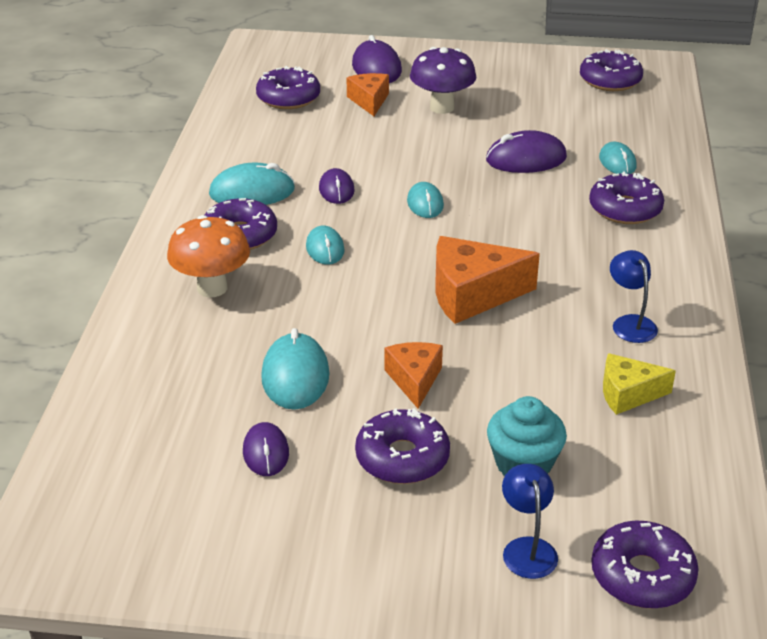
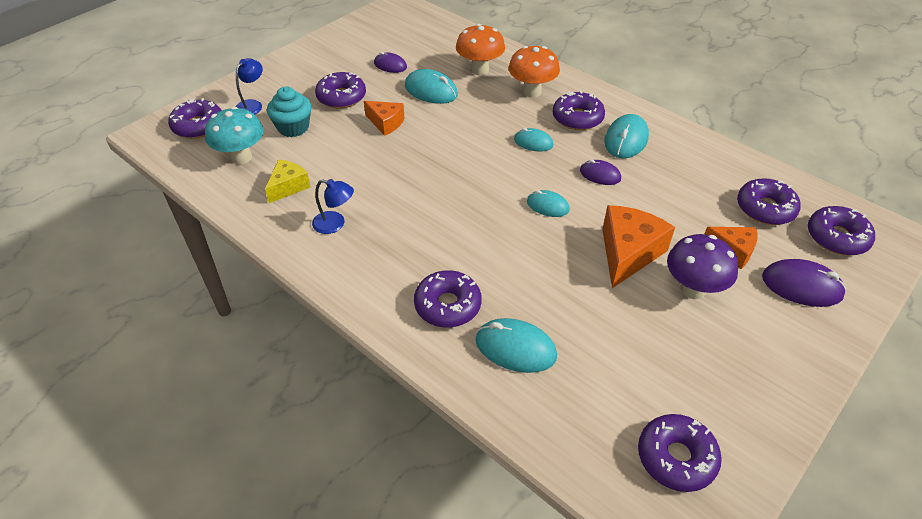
camera: 125 degrees right, 10 degrees up
(195, 354) = (479, 70): none -> orange mushroom
(293, 63) = (837, 237): none -> purple donut
(472, 294) = (430, 176): orange cheese -> orange cheese (628, 253)
(526, 159) = (566, 292): purple mouse -> none
(527, 548) = (252, 105): blue lamp -> blue lamp turned 90 degrees counterclockwise
(617, 162) = (515, 348): turquoise mouse -> turquoise mouse, size x1.58
(638, 474) = (241, 157): none -> turquoise mushroom

